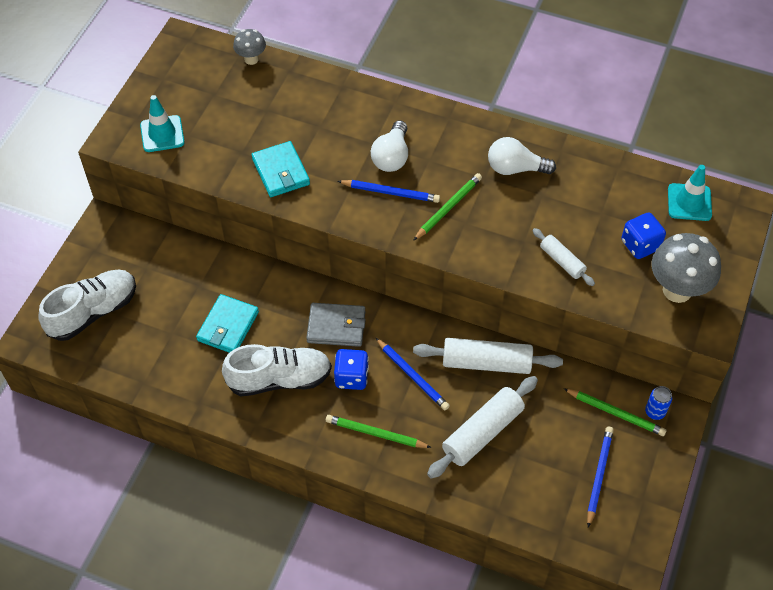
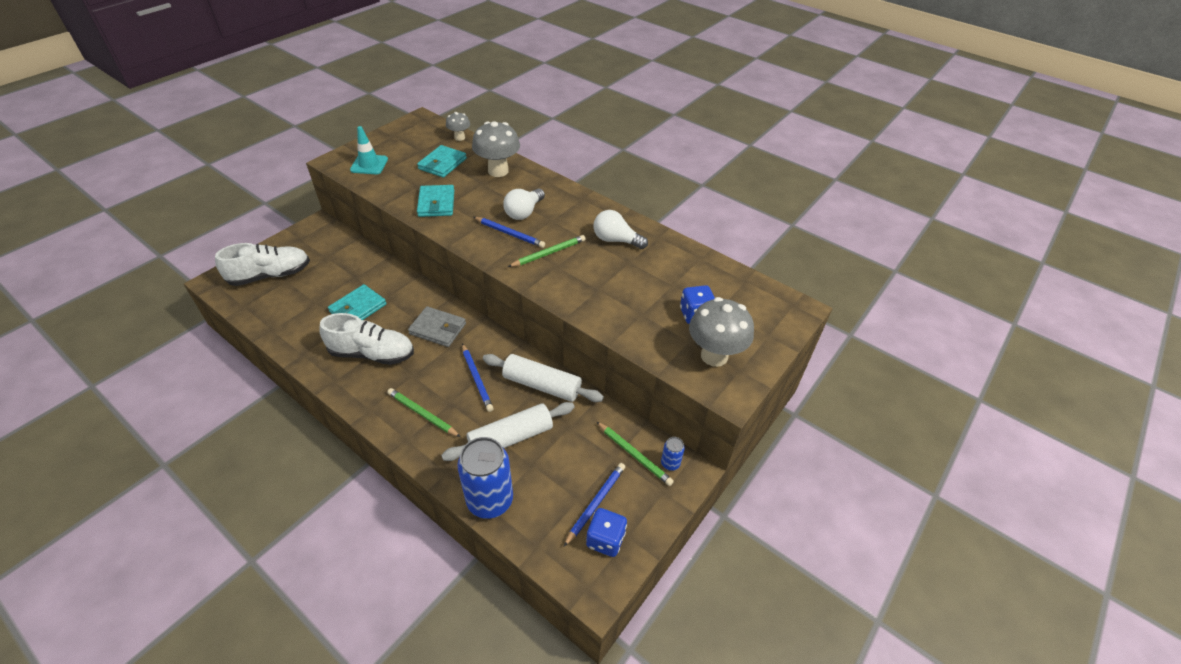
camera: 15 degrees right, 10 degrees down
(253, 108) = (442, 164): none -> turquoise wallet
(328, 101) = (498, 171): none -> grey mushroom
(351, 377) = (428, 367): blue dice -> blue dice (605, 540)
(494, 504) = (490, 500): none -> blue can
(562, 261) = (622, 310): white rolling pin -> none
(689, 202) = (751, 295): turquoise traffic cone -> none

